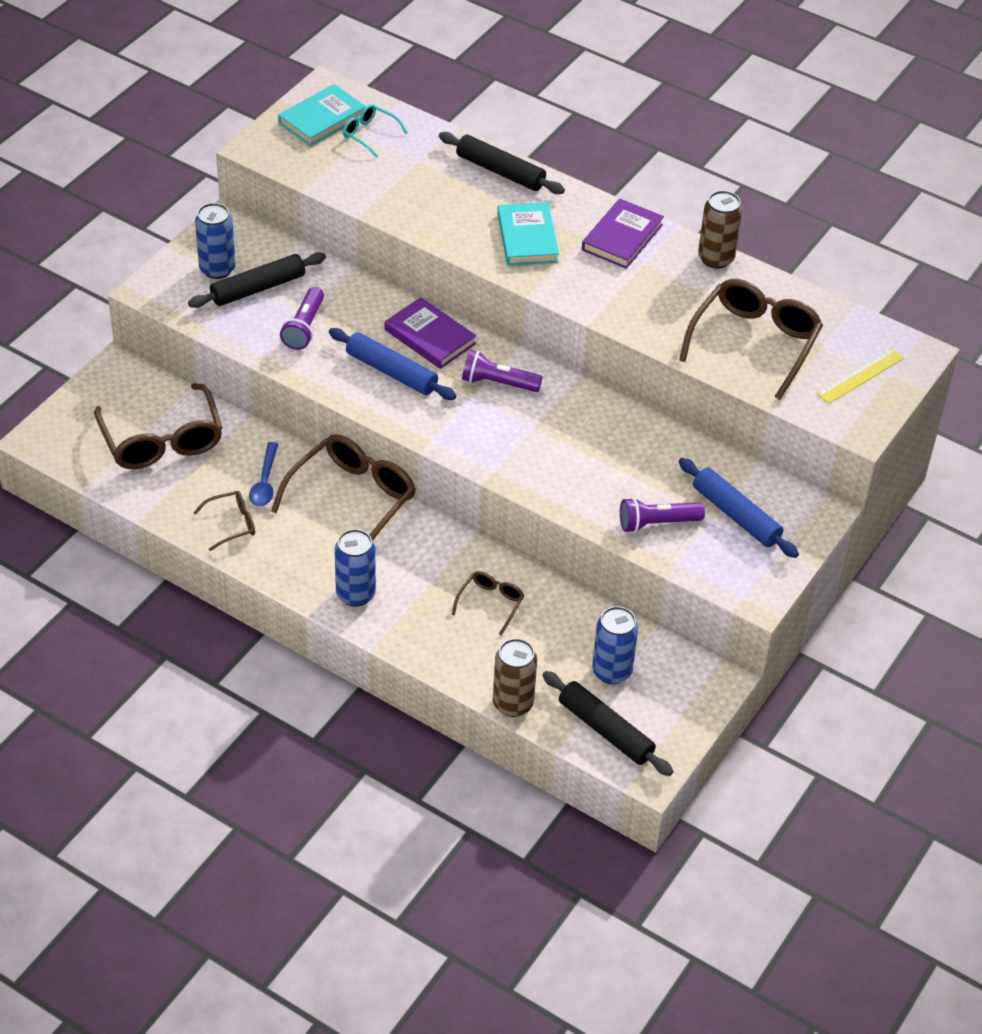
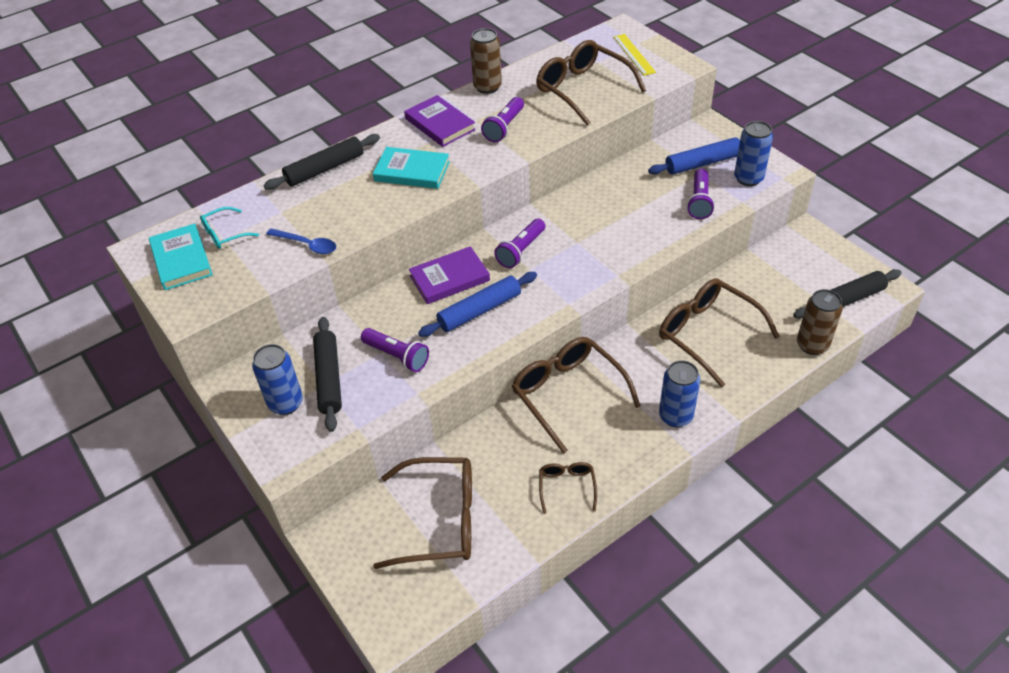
camera: 65 degrees left, 0 degrees up
(265, 482) = (524, 451): blue spoon -> blue spoon (307, 245)
(491, 603) = (707, 334): brown glasses -> brown glasses, size x2.02
(612, 671) = (790, 283): blue can -> blue can (748, 178)
(642, 291) = (504, 127): none -> purple flashlight

